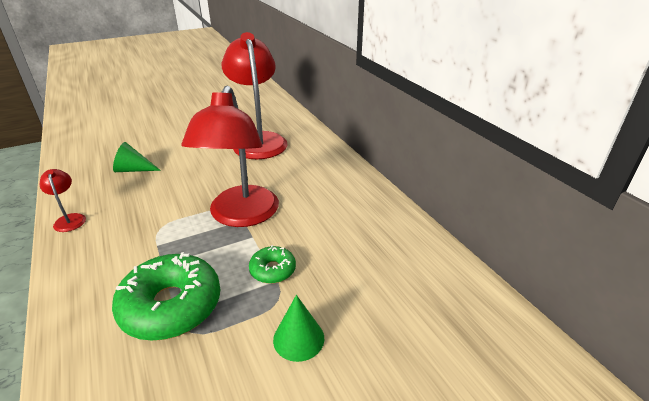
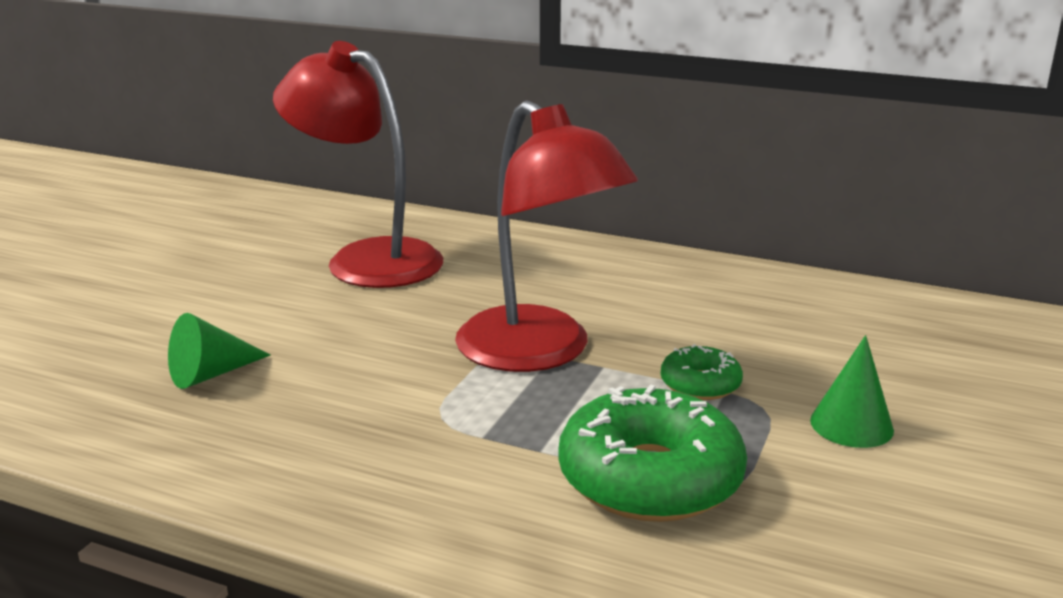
camera: 40 degrees left, 10 degrees down
(69, 219) = (241, 480): red lamp -> none

